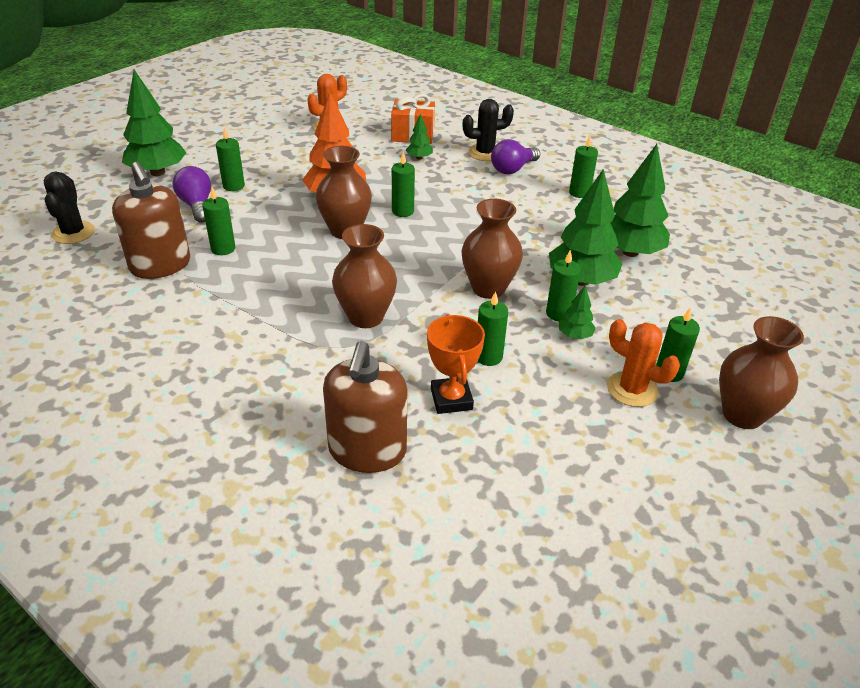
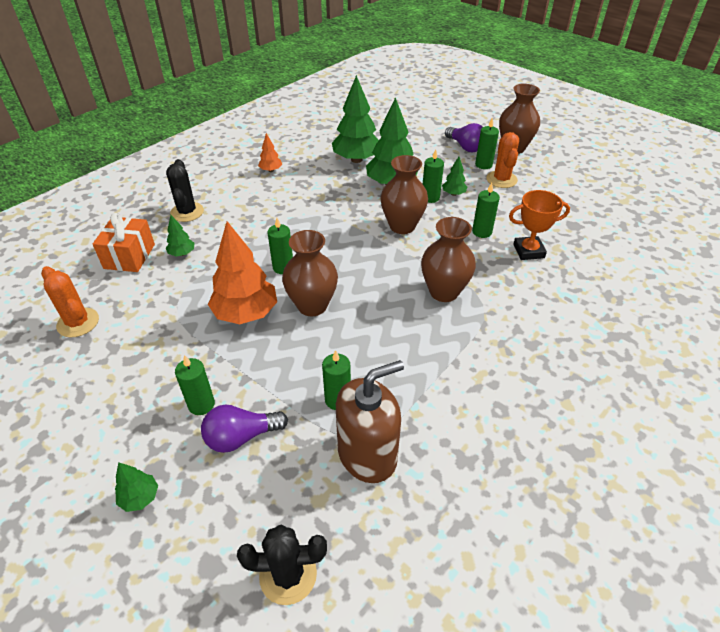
camera: 85 degrees left, 5 degrees up
(158, 172) = (140, 497): green tree -> green tree, size x0.47
(367, 450) = (588, 291): brown soap dispenser -> none
(513, 169) = (222, 199): purple light bulb -> purple light bulb (465, 147)
(579, 193) = (271, 170): green candle -> orange tree
(632, 389) = (501, 179): orange cactus -> orange cactus turned 45 degrees counterclockwise

